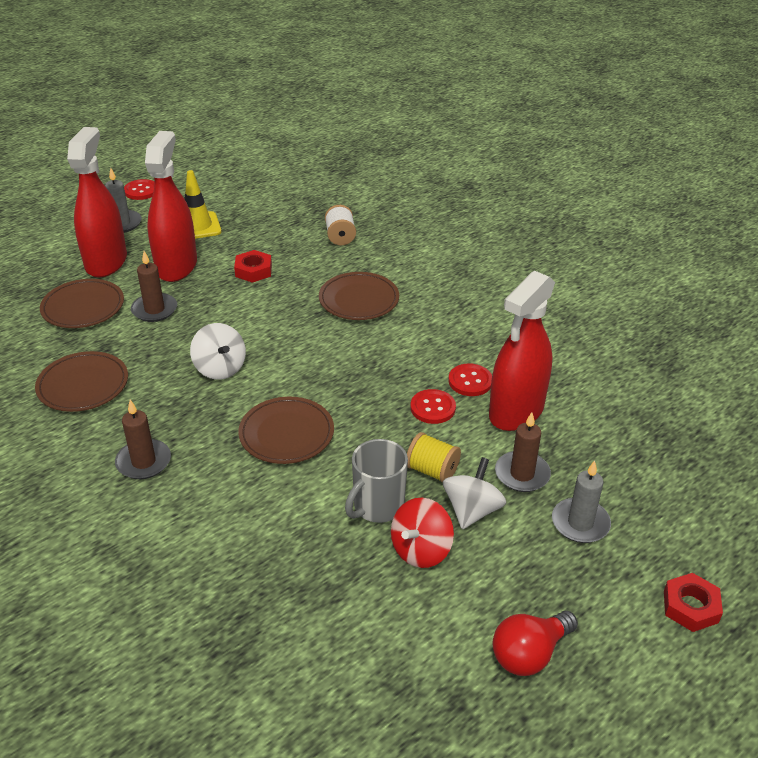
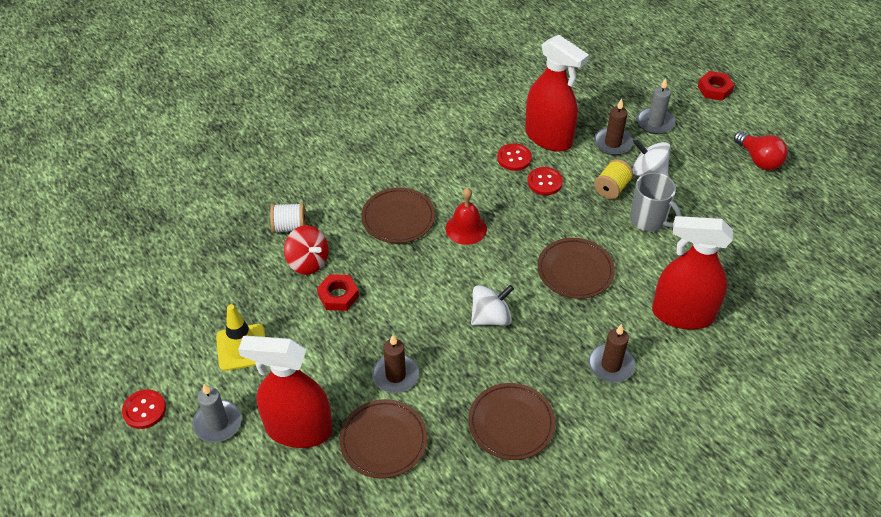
camera: 85 degrees left, 10 degrees up
(176, 266) = (319, 362): red spray bottle -> red spray bottle (682, 314)
(348, 347) = (466, 228): none -> red bell
(421, 550) = (686, 200): red spinning top -> red spinning top (308, 262)

